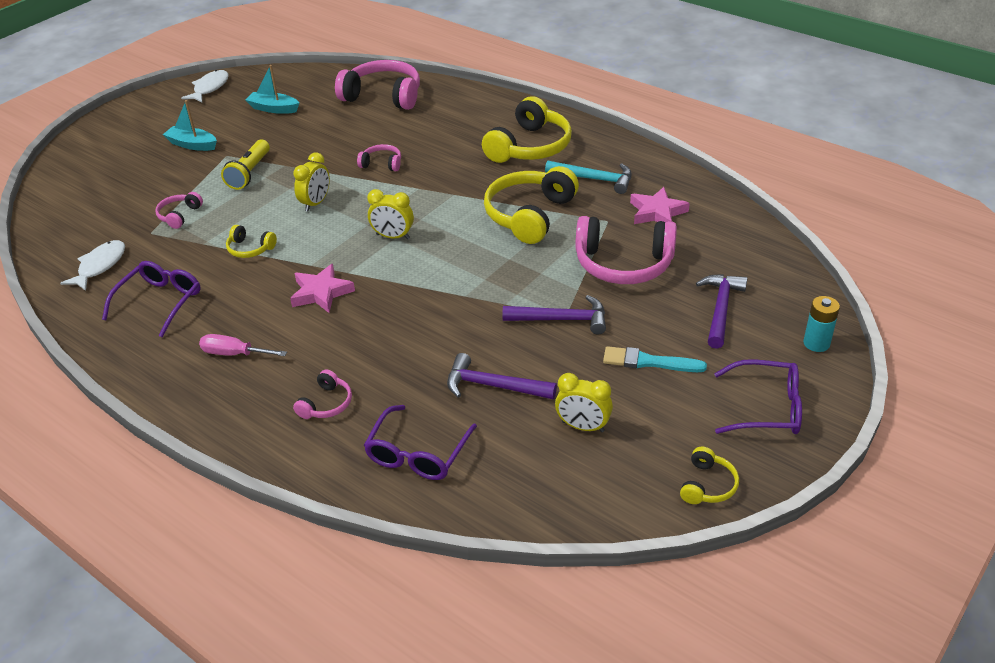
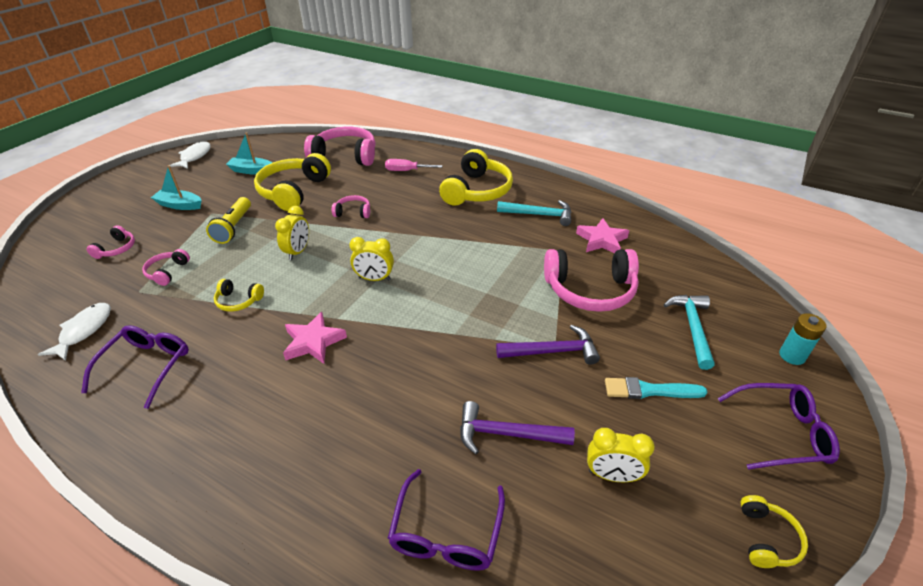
camera: 10 degrees left, 0 degrees up
(234, 354) = (228, 421): pink screwdriver -> pink screwdriver (406, 171)
(326, 404) = (334, 475): pink headphones -> pink headphones (116, 249)
(529, 215) = (493, 250): yellow headphones -> yellow headphones (293, 191)
(720, 309) = (692, 328): purple hammer -> turquoise hammer

